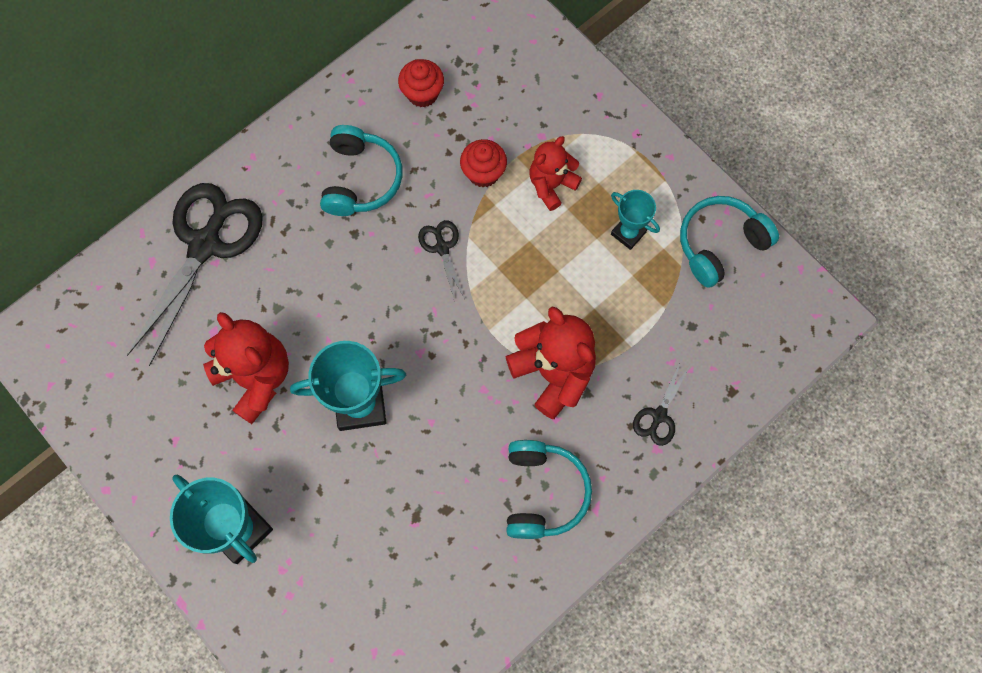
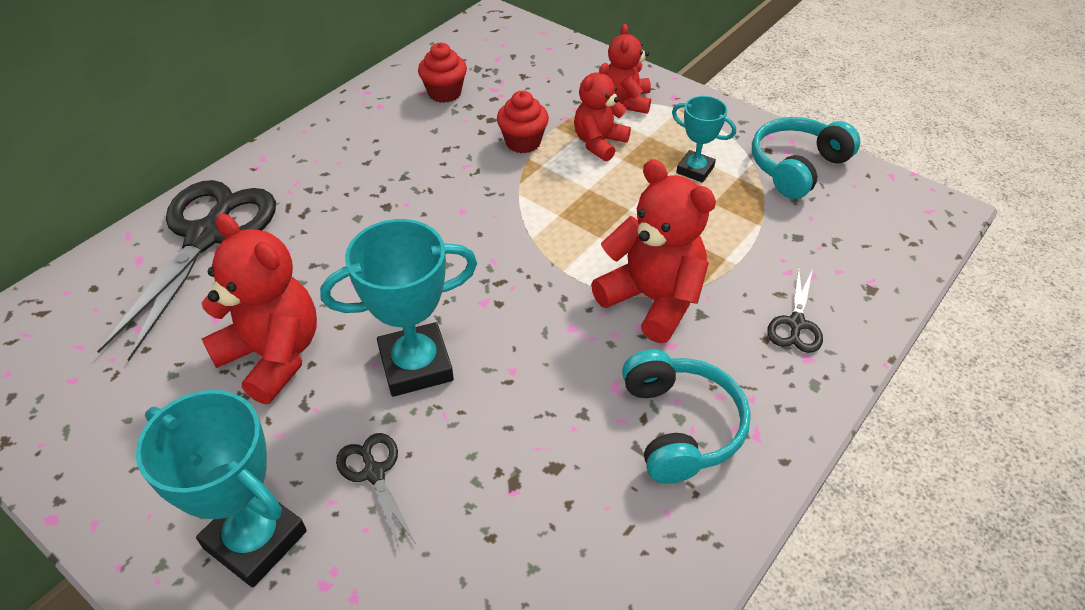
camera: 10 degrees left, 25 degrees down
(361, 179) = (387, 162): turquoise headphones -> none
(442, 247) = (490, 206): black scissors -> black scissors (374, 473)
(590, 132) = (626, 101): none -> red teddy bear

